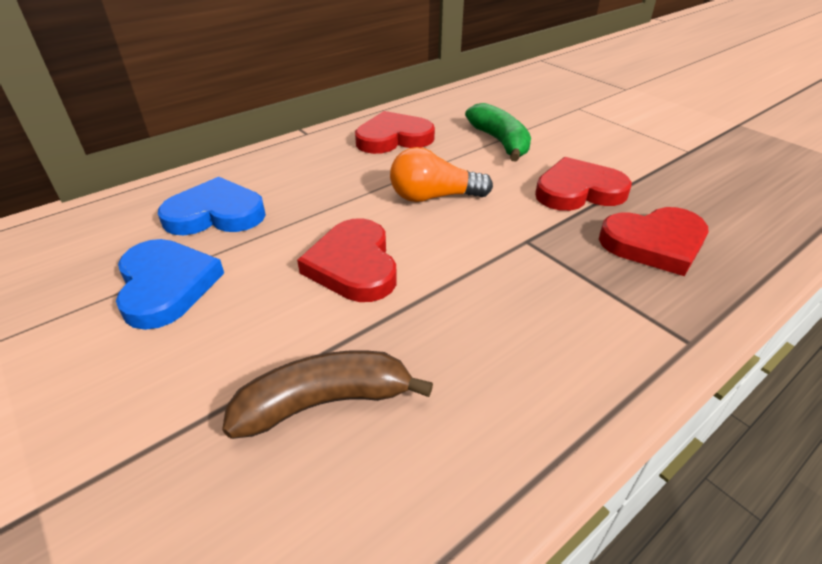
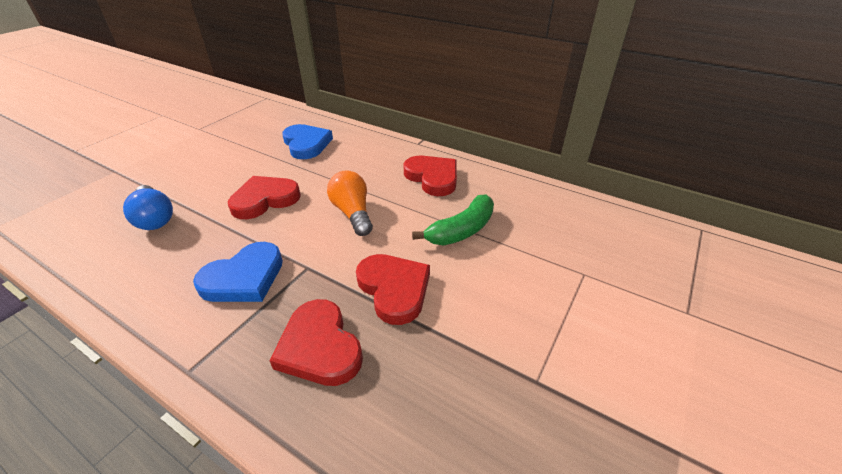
camera: 70 degrees right, 0 degrees up
(166, 286) = (241, 152): blue heart -> blue heart (244, 278)
(325, 402) = (154, 218): brown banana -> blue light bulb

